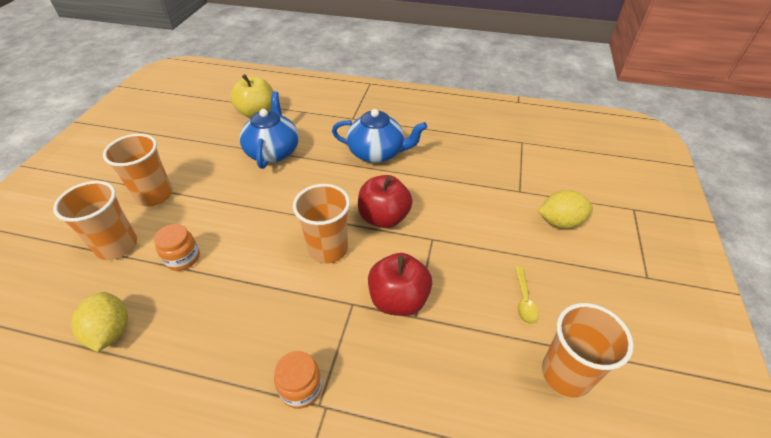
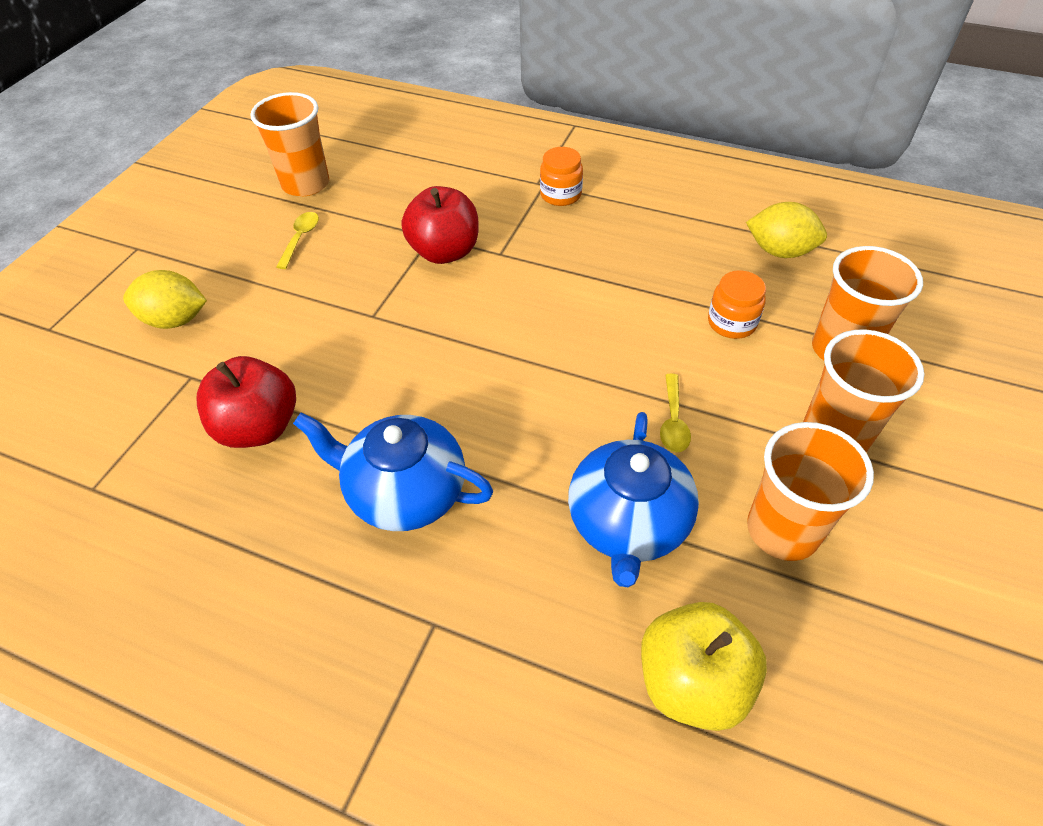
camera: 170 degrees left, 5 degrees up
(111, 332) = (780, 251): yellow lemon -> yellow lemon turned 60 degrees counterclockwise
(241, 194) = (673, 421): none -> yellow spoon
(328, 249) = (524, 315): orange cup -> orange cup (782, 530)
(384, 218) = (432, 352): red apple -> red apple (259, 427)

